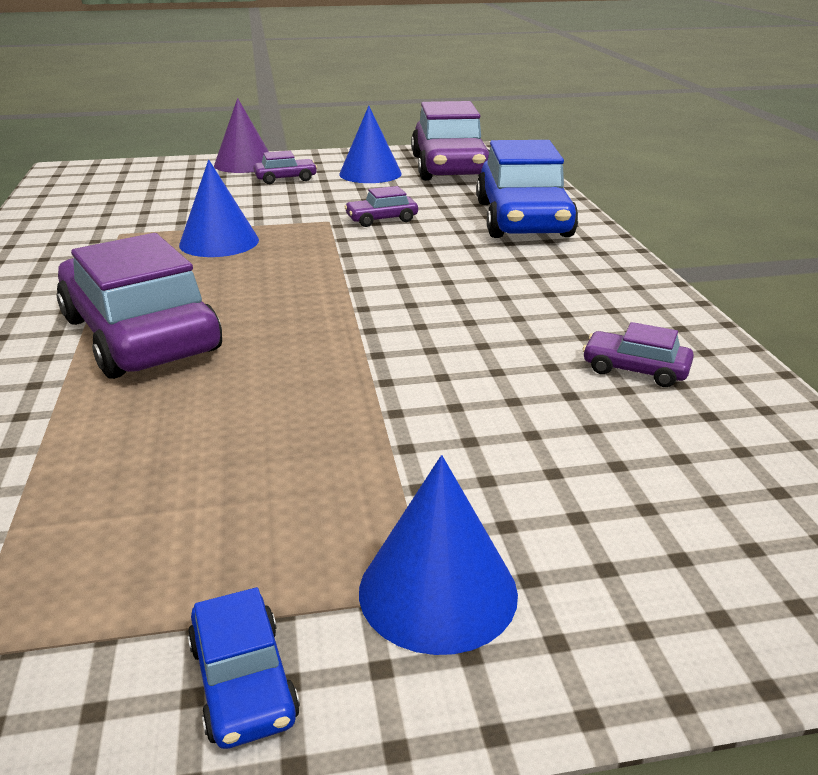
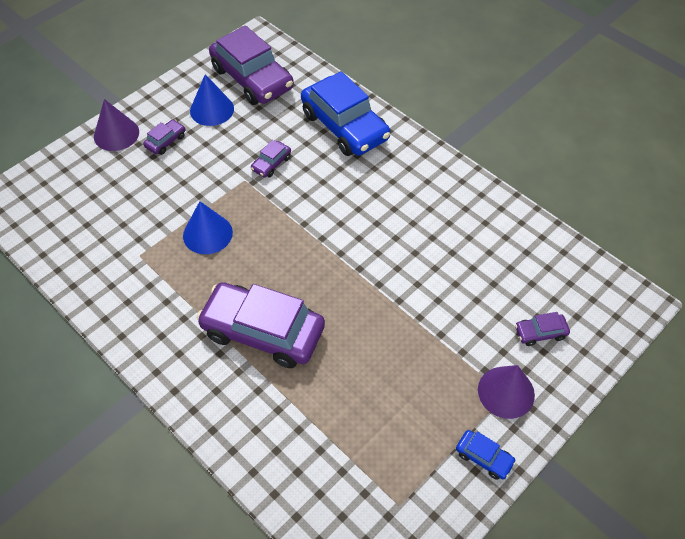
camera: 35 degrees left, 25 degrees up
(438, 591) = (506, 392): blue cone -> purple cone
(635, 369) = (484, 237): purple car -> purple car (540, 333)

